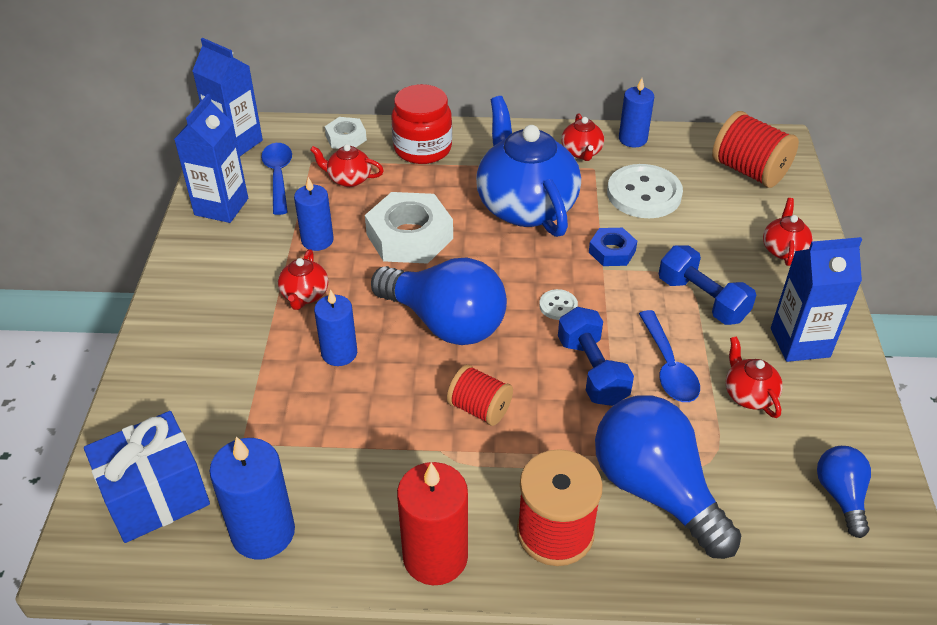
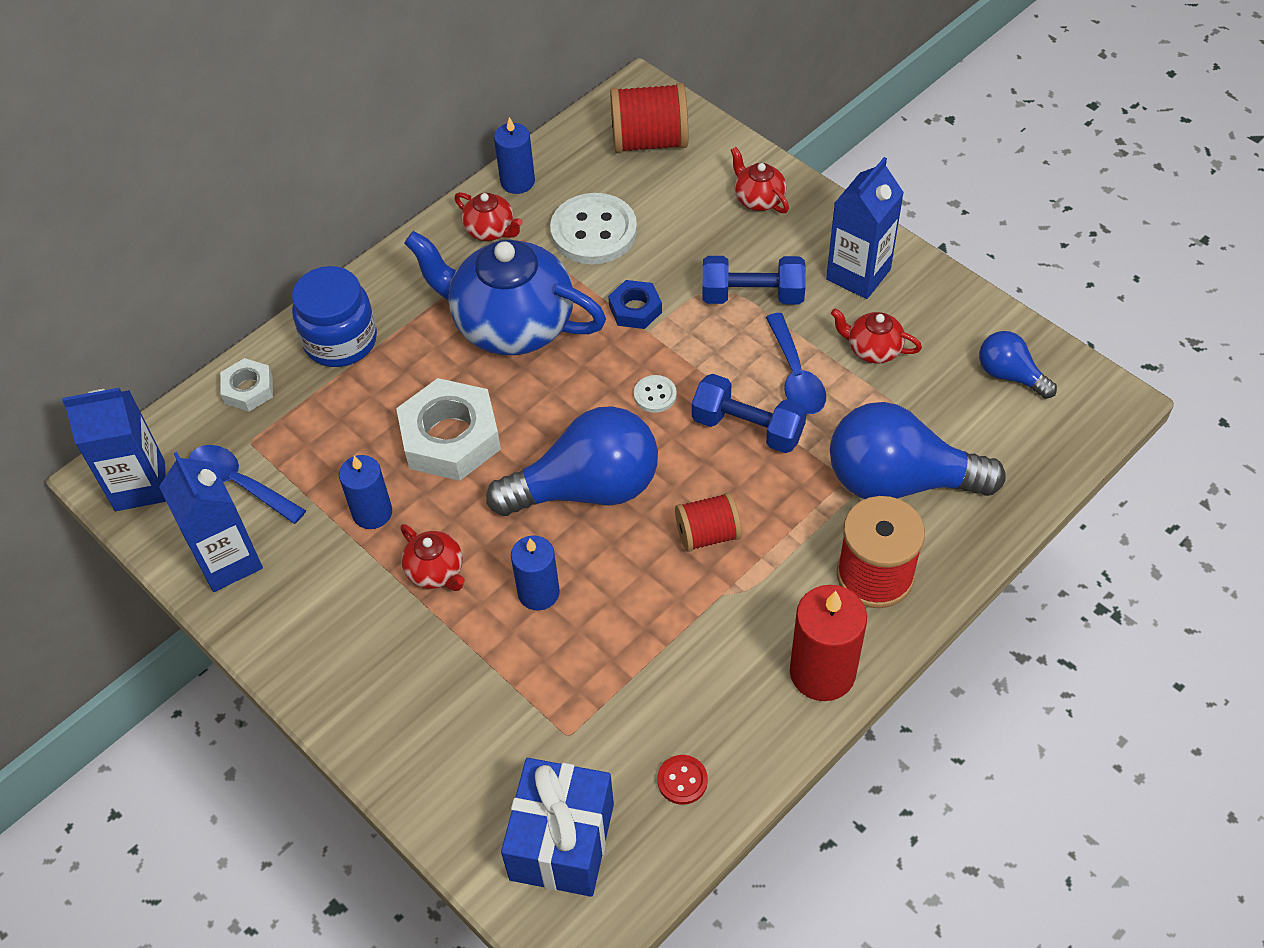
camera: 45 degrees left, 10 degrees up
(263, 532) = (682, 780): blue candle -> red button
(349, 179) = (314, 429): red teapot -> none
(422, 148) = (340, 341): red jar -> blue jar
(668, 367) = (795, 375): blue spoon -> blue spoon turned 45 degrees clockwise

